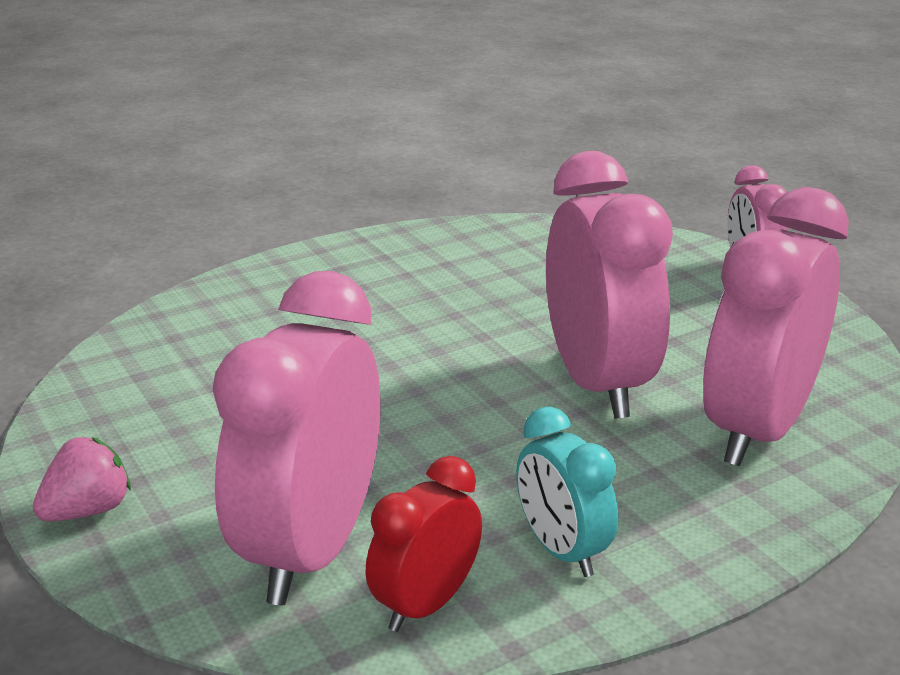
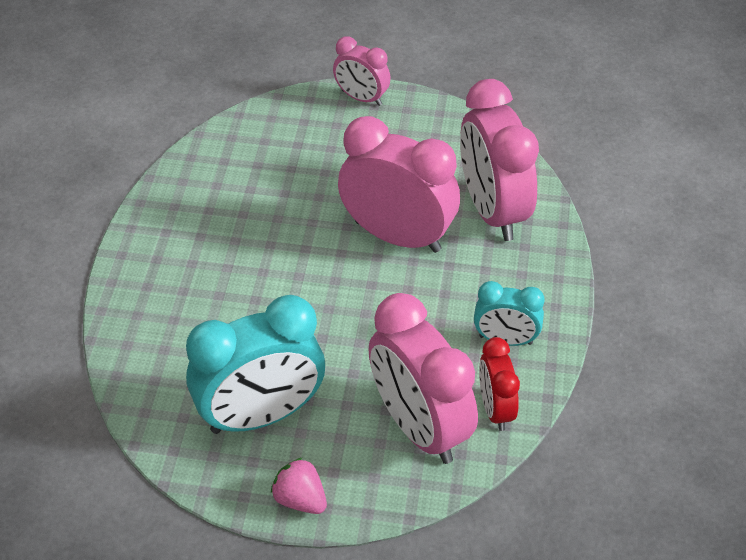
camera: 50 degrees left, 20 degrees up
(88, 510) = (300, 499): pink strawberry -> pink strawberry turned 45 degrees counterclockwise
(195, 421) = (261, 415): none -> turquoise clock

